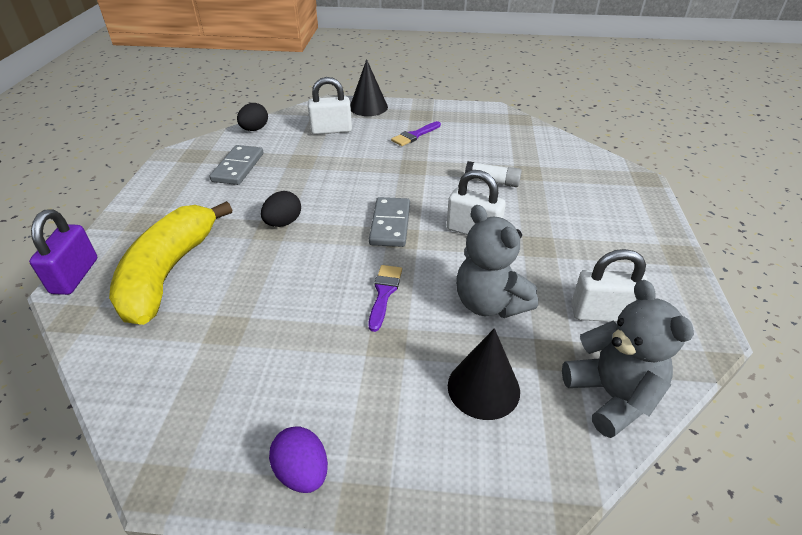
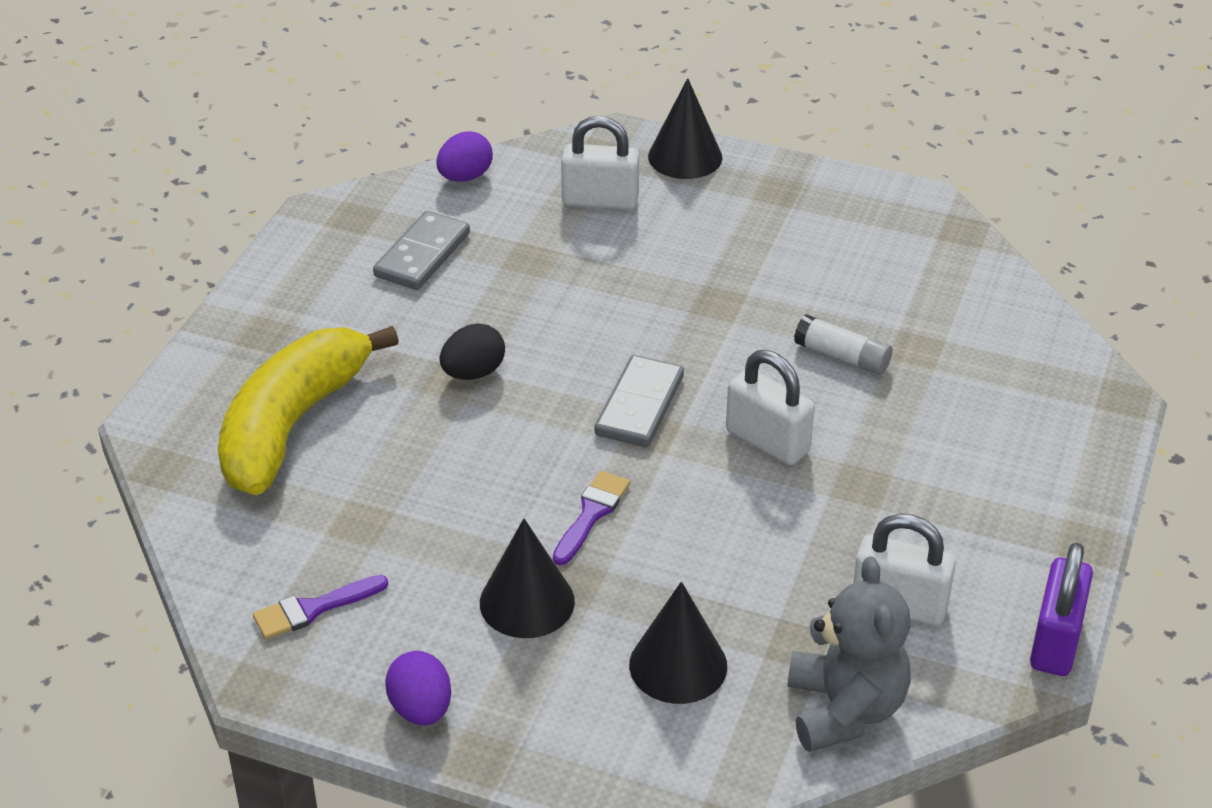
camera: 15 degrees right, 0 degrees up
(75, 276) = (163, 405): purple padlock -> purple padlock (1055, 641)
(254, 129) = (465, 177): black egg -> purple egg
(360, 363) = (527, 602): none -> black cone
(414, 135) = (747, 237): purple brush -> purple brush (313, 609)
(489, 303) = (739, 558): grey teddy bear -> none

